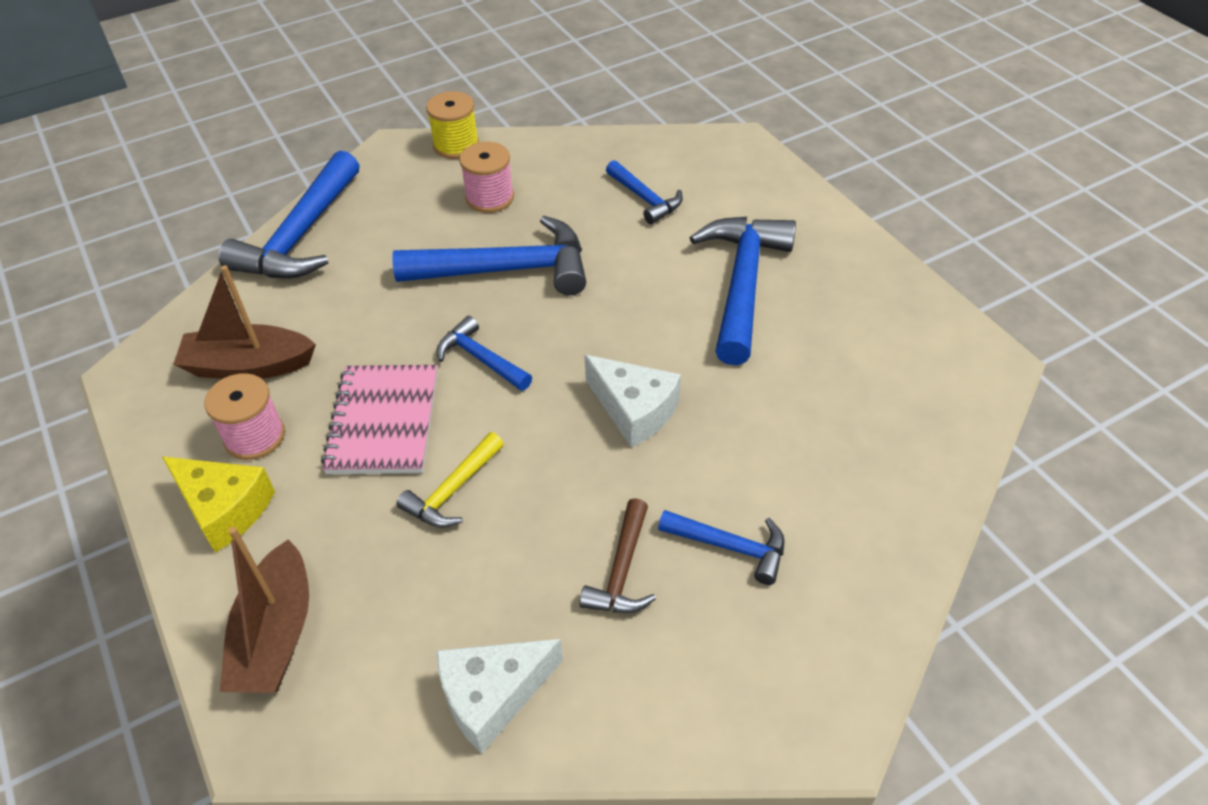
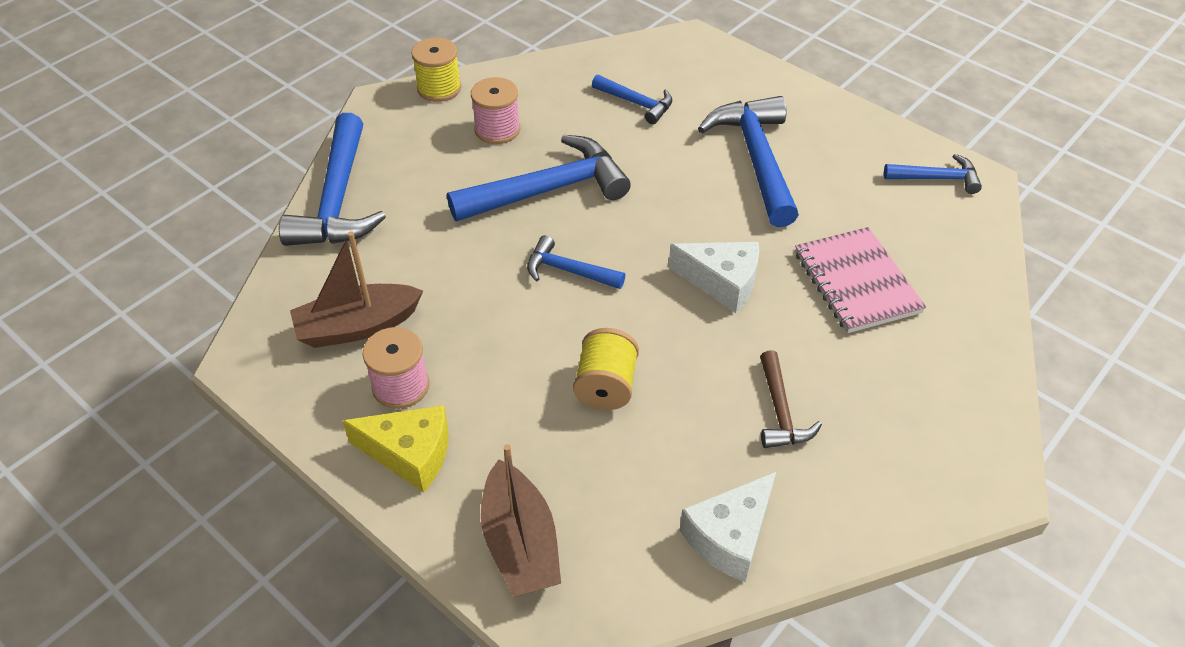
camera: 20 degrees left, 0 degrees up
(383, 422) = (512, 344): pink notebook -> pink notebook (856, 282)
(452, 491) = (606, 386): yellow hammer -> yellow spool
(731, 547) = (855, 370): blue hammer -> blue hammer (937, 178)

